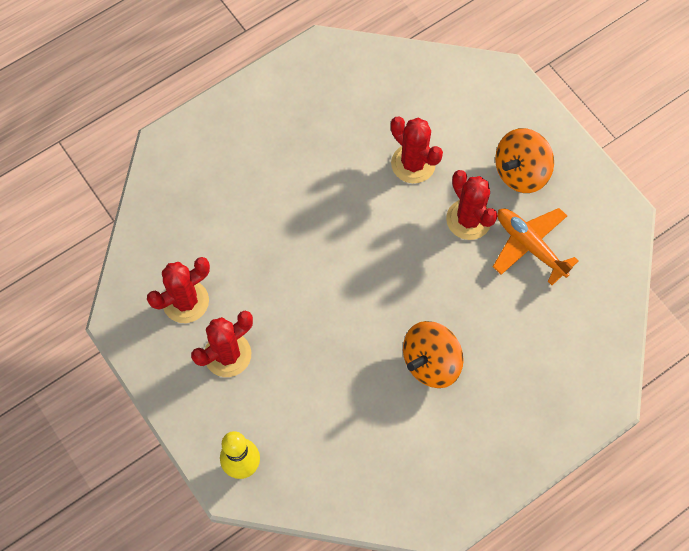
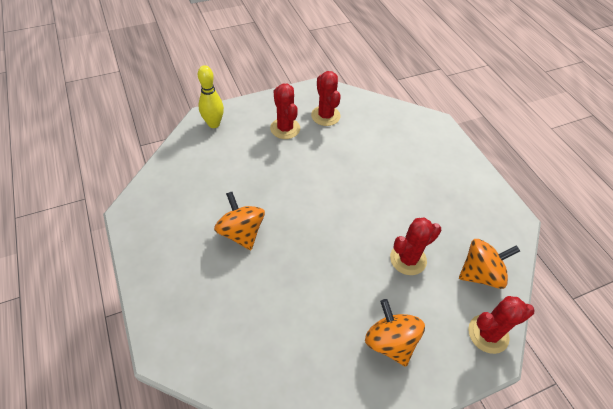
camera: 100 degrees right, 15 degrees down
(410, 88) = (480, 274): none -> orange spinning top
(468, 219) = (351, 287): red cactus -> red cactus (488, 334)
(530, 246) = (317, 329): orange plane -> none

